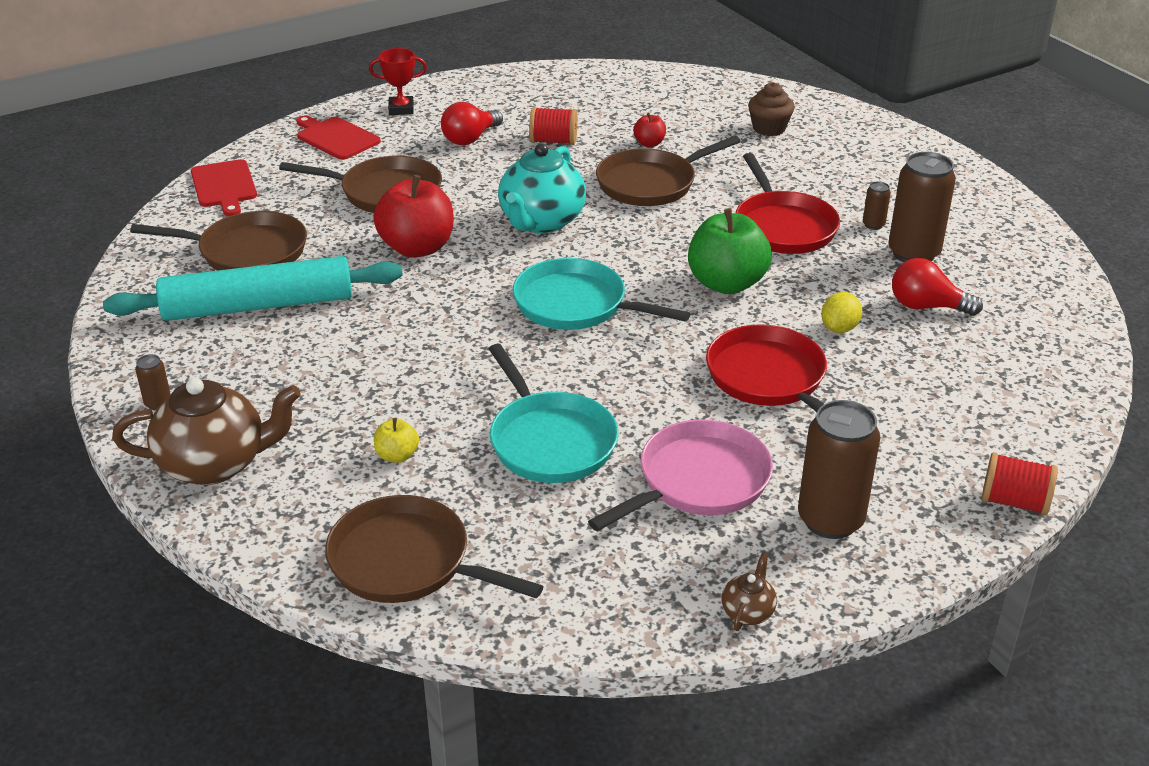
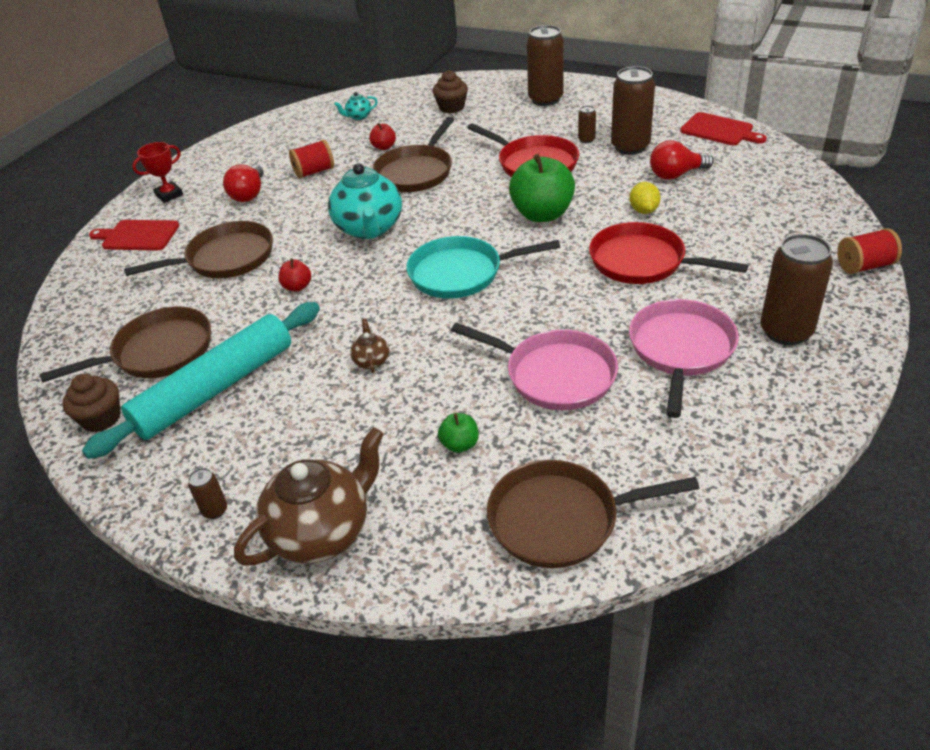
camera: 30 degrees left, 5 degrees up
(152, 286) = (101, 418): none -> brown cupcake
(224, 186) = (79, 311): red cutting board -> red cutting board (719, 130)
(397, 456) = (460, 444): yellow apple -> green apple
(417, 248) = (297, 287): red apple -> red apple, size x0.47
(550, 441) = (554, 375): turquoise pan -> pink pan
(661, 100) = (358, 116): none -> turquoise teapot
(748, 612) = (814, 418): brown teapot -> brown teapot (371, 361)
(884, 160) = (545, 99): none -> brown can

